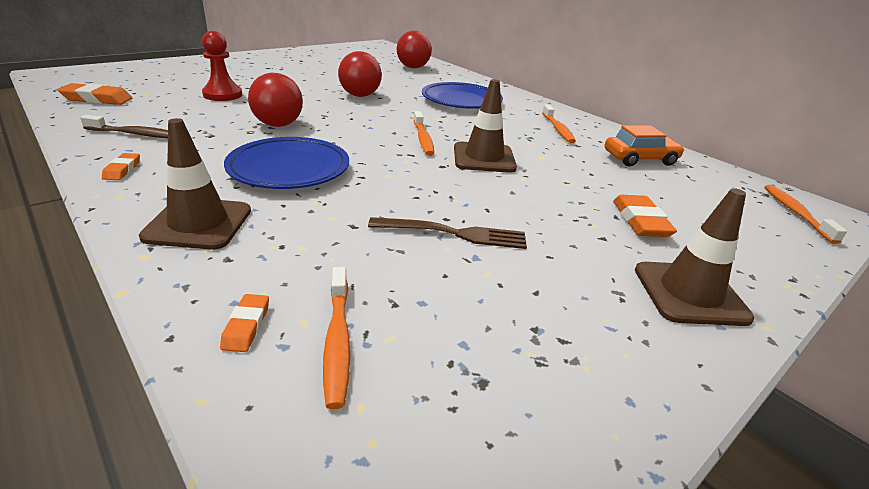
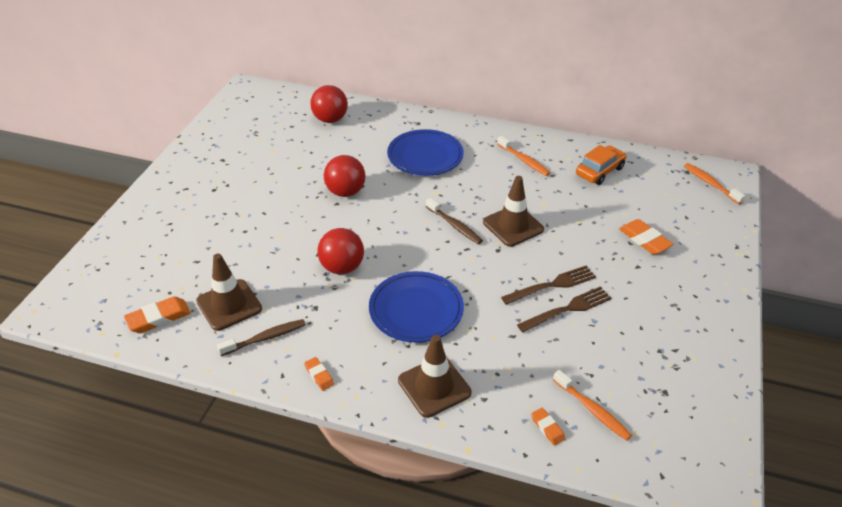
camera: 30 degrees left, 10 degrees up
(222, 95) = (244, 253): red pawn -> none
(423, 139) = (455, 226): orange toothbrush -> brown toothbrush
(464, 209) = (552, 285): none -> brown fork
(690, 293) = (702, 286): brown traffic cone -> brown traffic cone (229, 305)

